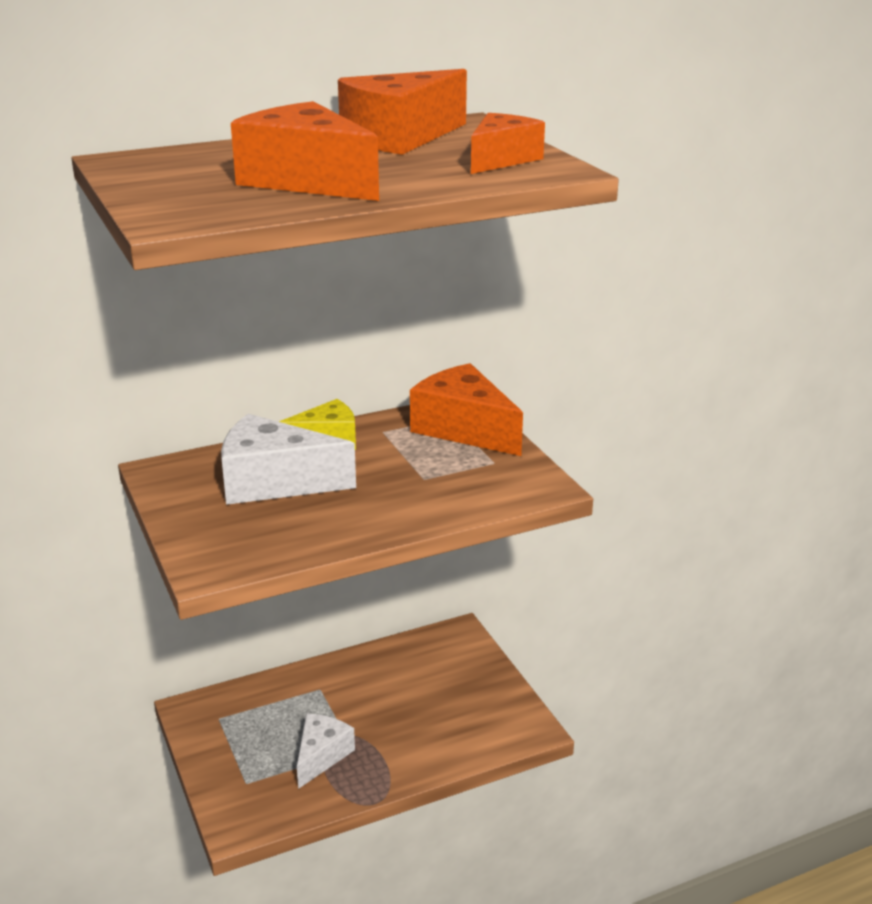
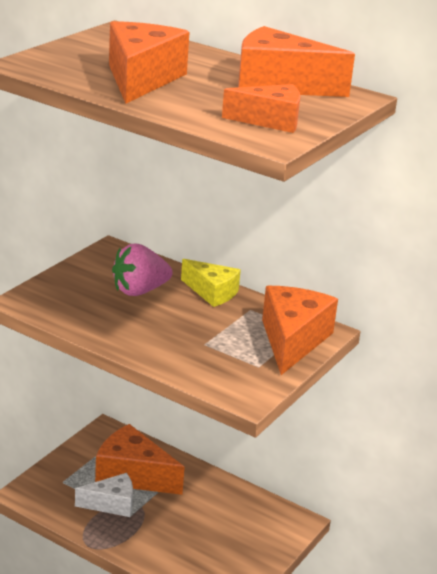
camera: 55 degrees right, 0 degrees up
(274, 482) = (139, 291): white cheese -> pink strawberry
(287, 719) = (132, 475): none -> orange cheese

